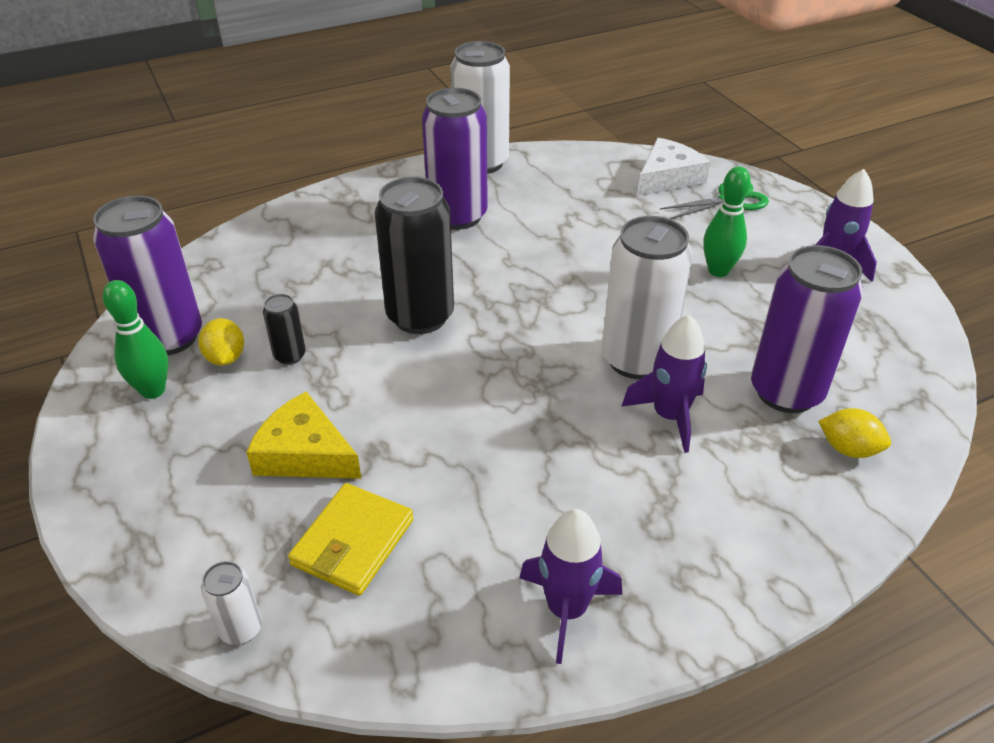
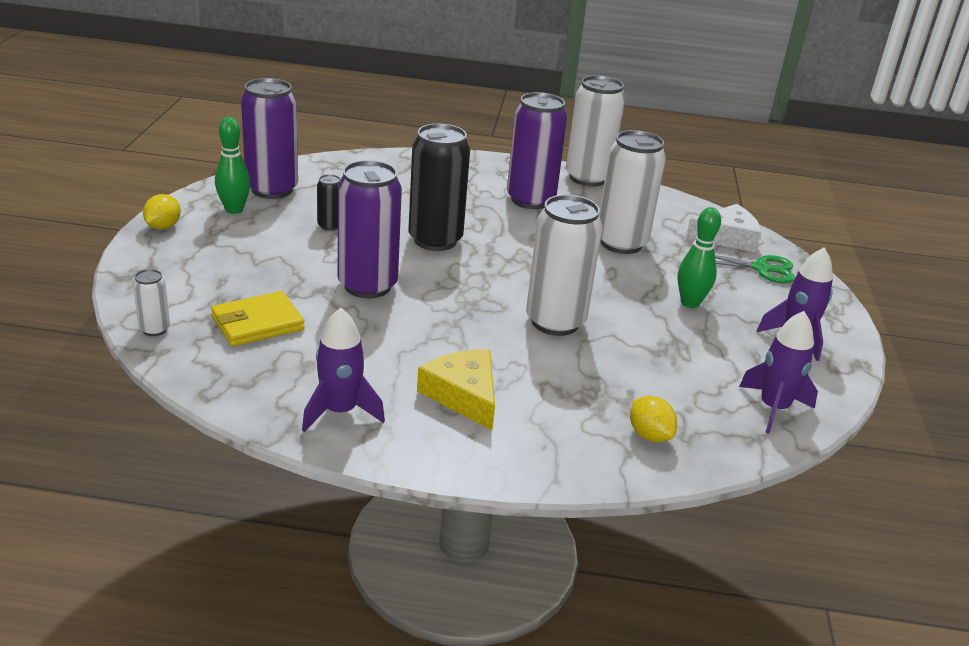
camera: 30 degrees right, 10 degrees down
(225, 358) = (291, 212): yellow lemon -> yellow lemon (163, 226)
(304, 453) = (281, 273): yellow cheese -> yellow cheese (463, 395)
(592, 229) = (621, 243): none -> white can
(669, 416) = (537, 359): purple rocket -> purple rocket (773, 408)
(786, 392) = (645, 386): purple can -> purple can (367, 286)

